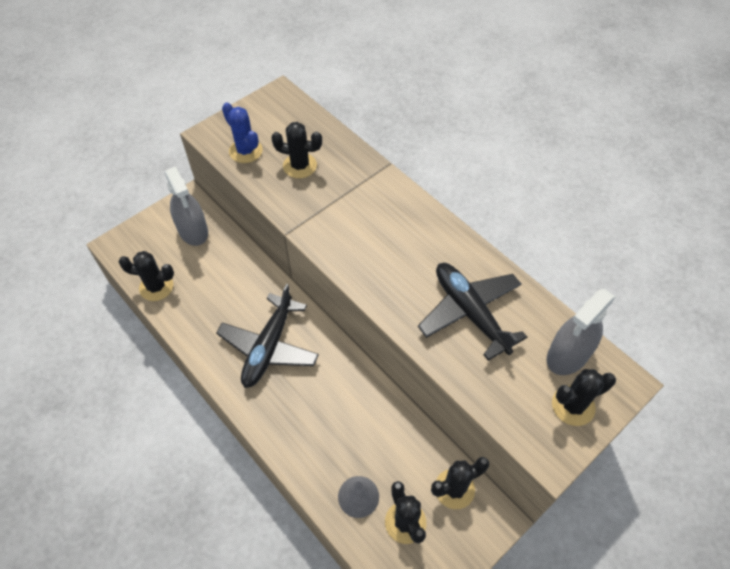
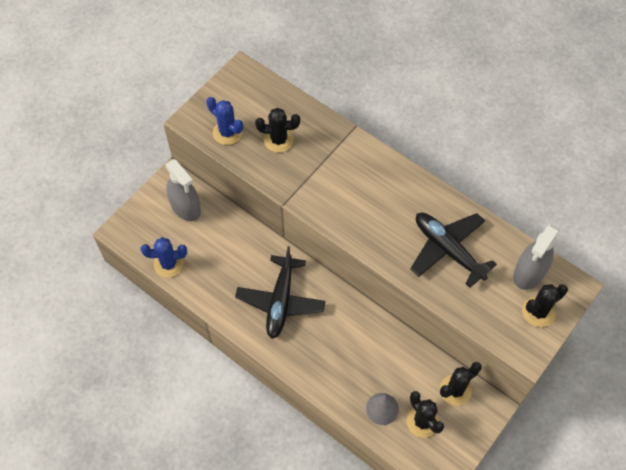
camera: 10 degrees left, 5 degrees up
(156, 287) = (168, 264): black cactus -> blue cactus

